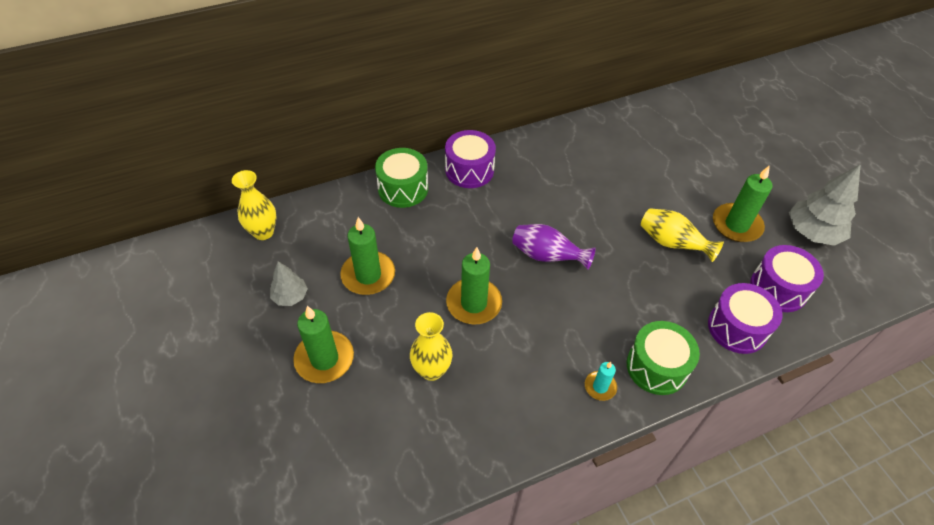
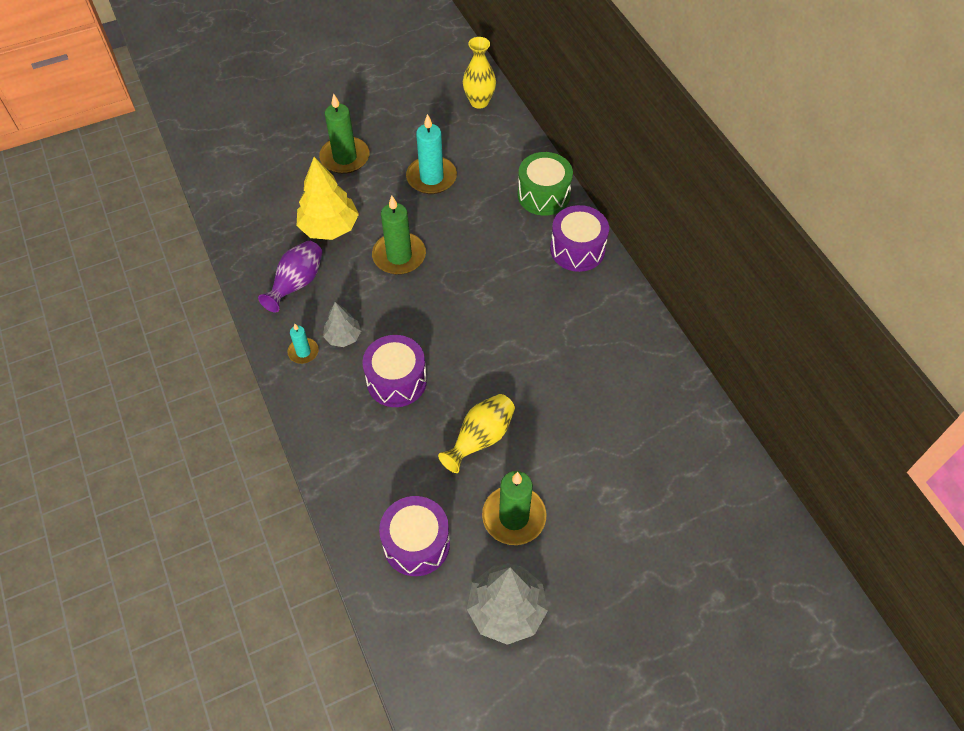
camera: 90 degrees right, 5 degrees up
(290, 296) = (408, 129): grey tree -> grey tree (343, 337)
(368, 275) = (431, 177): green candle -> turquoise candle
(431, 370) = (329, 227): yellow vase -> yellow tree
(547, 256) = (458, 316): purple vase -> purple vase (297, 284)
(657, 367) = (321, 402): green drum -> none
(737, 328) = (364, 486): purple drum -> purple drum (396, 381)

